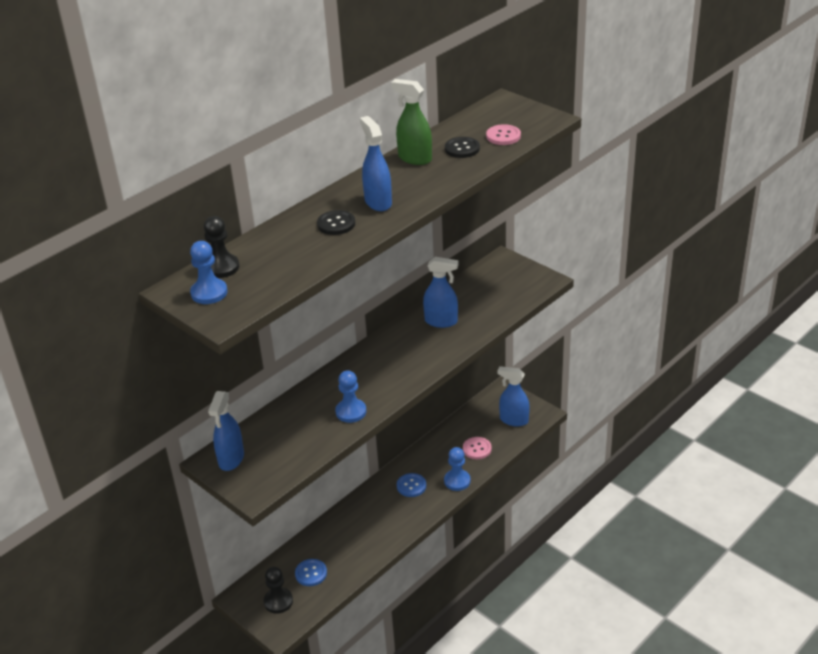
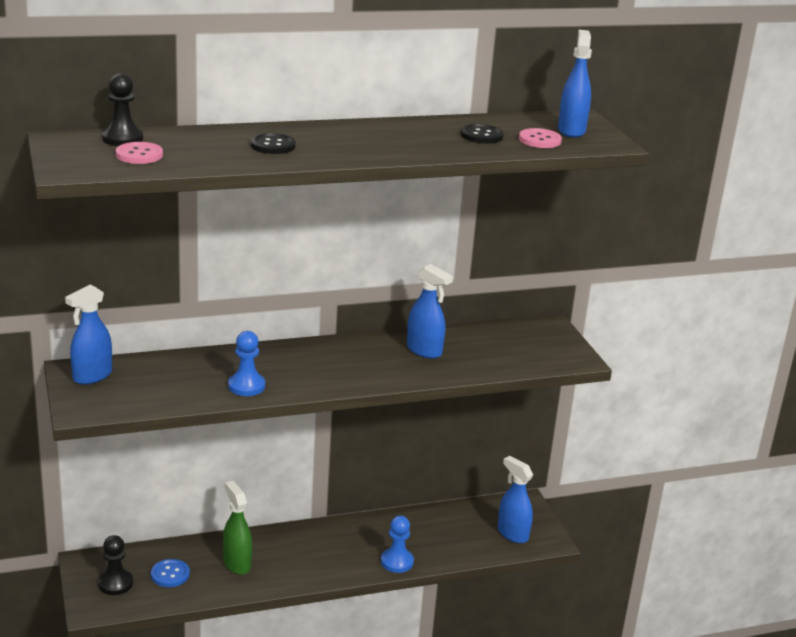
camera: 25 degrees right, 10 degrees down
(209, 293) = (84, 150): blue pawn -> none
(378, 202) = (337, 144): blue spray bottle -> blue spray bottle (571, 130)
(411, 486) = (345, 544): blue button -> none
(414, 158) = (422, 127): green spray bottle -> green spray bottle (237, 563)
(477, 449) = (446, 542): pink button -> pink button (139, 155)

